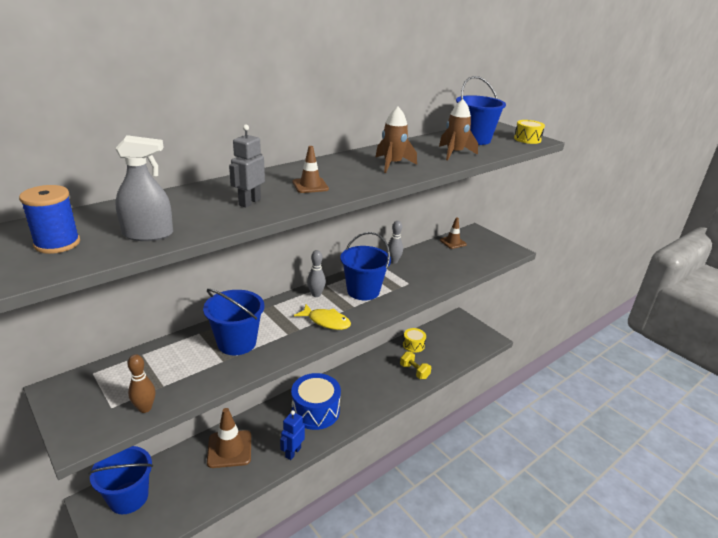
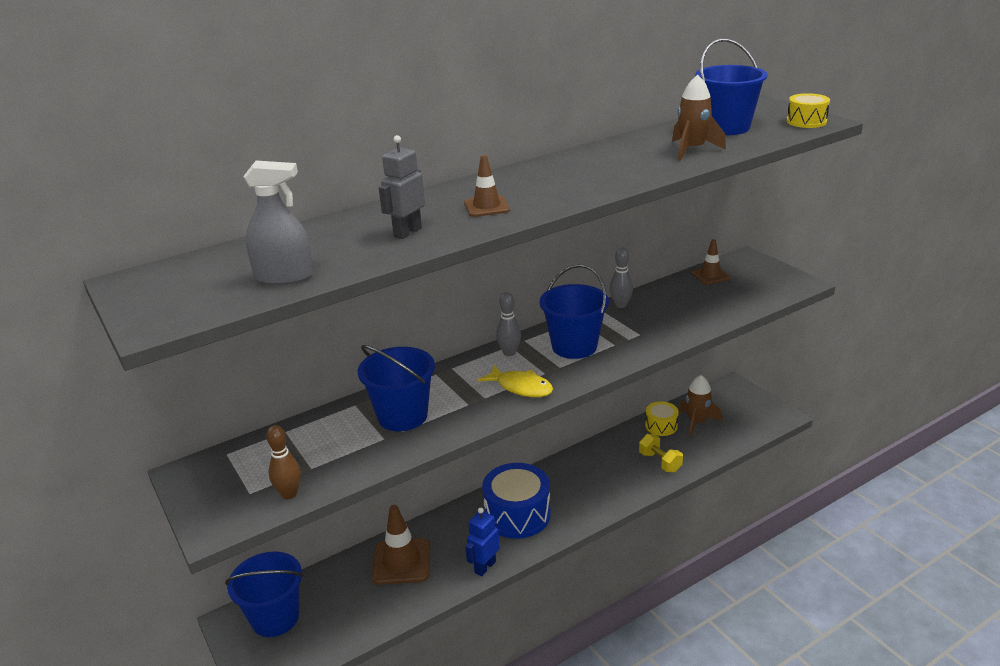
camera: 10 degrees right, 0 degrees up
(57, 243) = (183, 292): blue spool -> none
(392, 164) = (601, 171): brown rocket -> brown rocket (697, 423)

